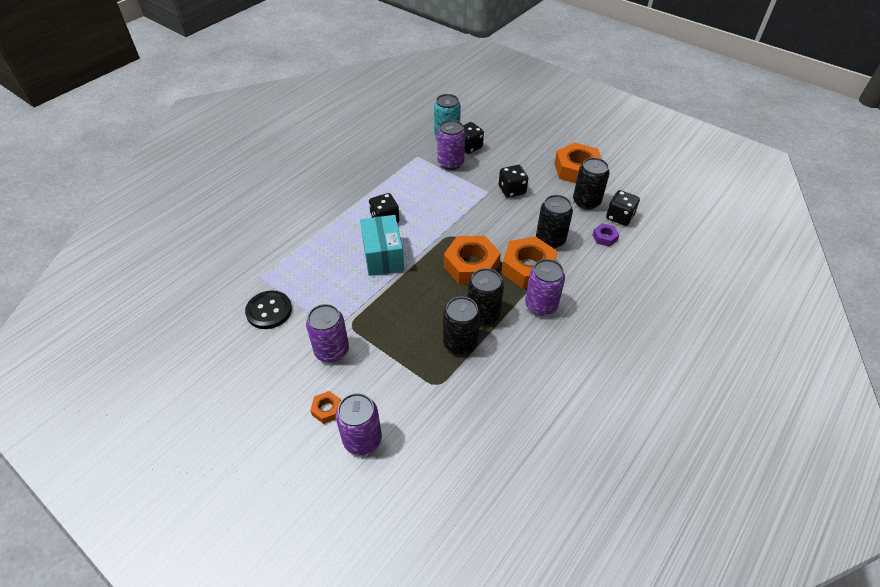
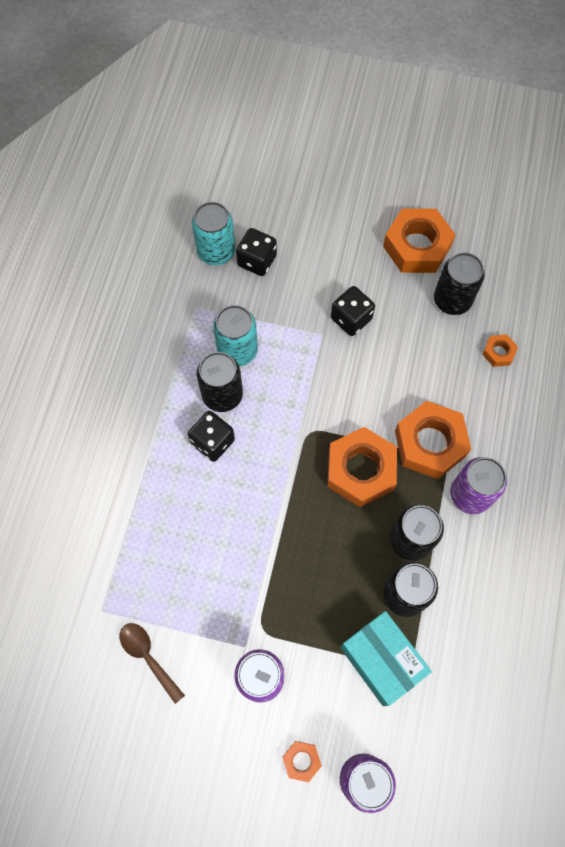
camera: 25 degrees left, 20 degrees up
(269, 311) = (148, 657): black button -> brown spoon
(383, 256) = (243, 504): turquoise box -> turquoise box (381, 660)
(429, 183) = (237, 350): none -> turquoise can
(450, 163) = (247, 301): purple can -> none
(550, 240) = (436, 385): black can -> black can (222, 395)
(604, 237) = (498, 352): purple nut -> orange nut
(619, 217) = (502, 310): black dice -> none

